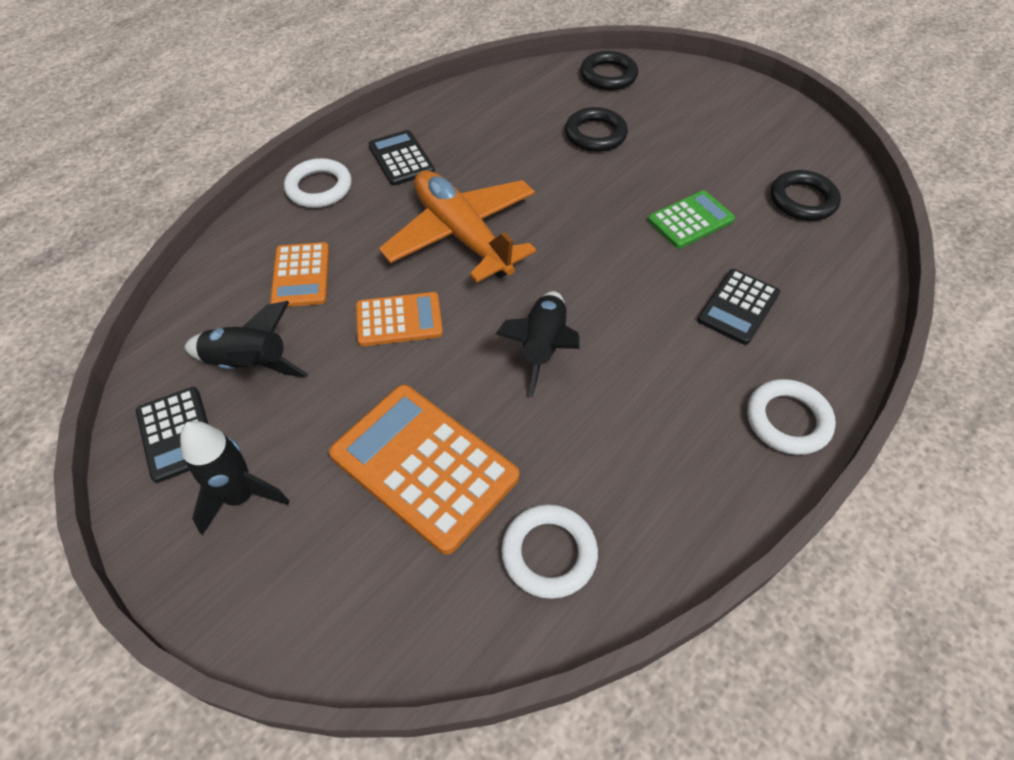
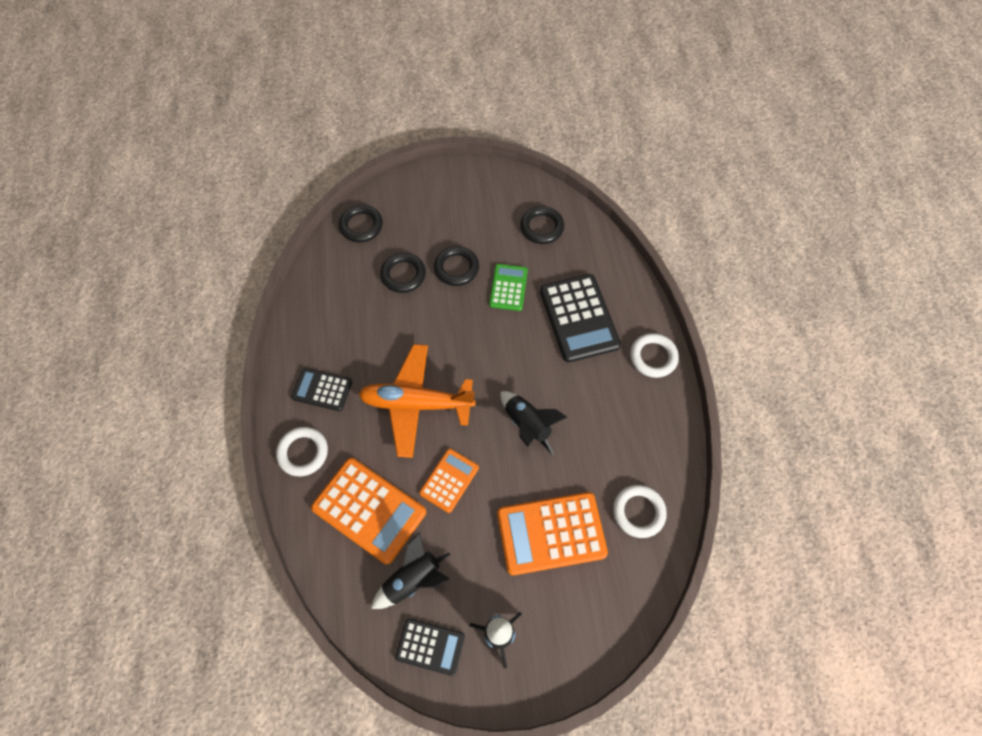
camera: 50 degrees left, 10 degrees up
(301, 275) = (369, 510): orange calculator -> orange calculator, size x1.73
(656, 166) = (456, 268): none -> black ring
(738, 307) = (579, 318): black calculator -> black calculator, size x1.73

